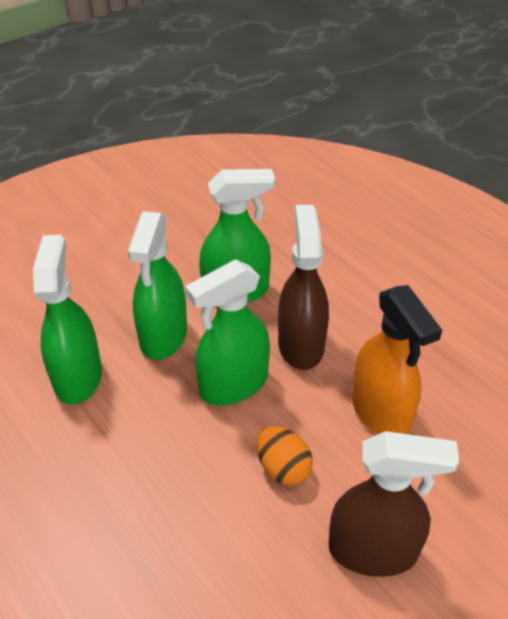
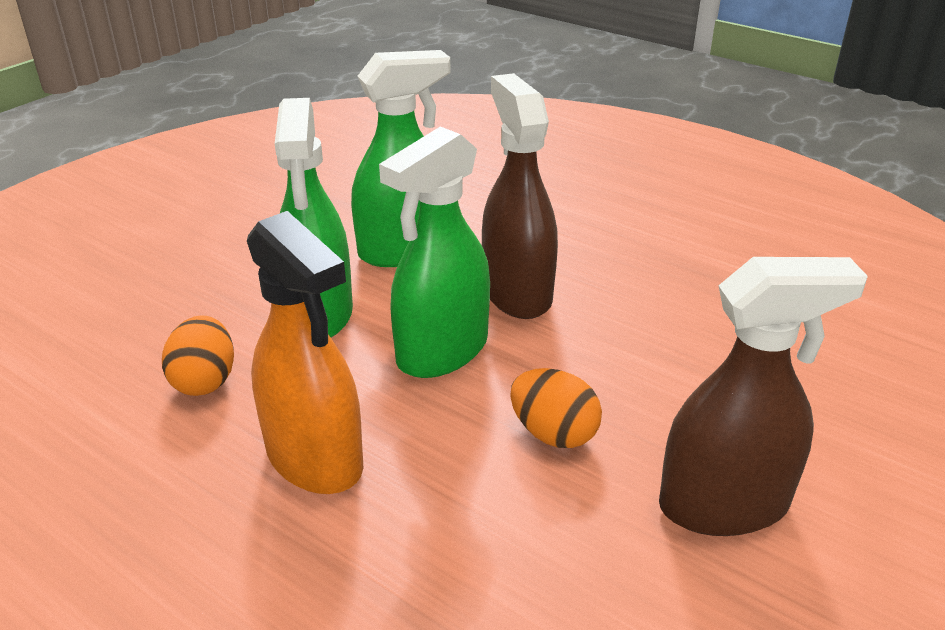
camera: 15 degrees left, 10 degrees down
(78, 377) = (205, 381): green spray bottle -> orange egg
(381, 412) = (656, 347): orange spray bottle -> orange spray bottle (315, 458)

